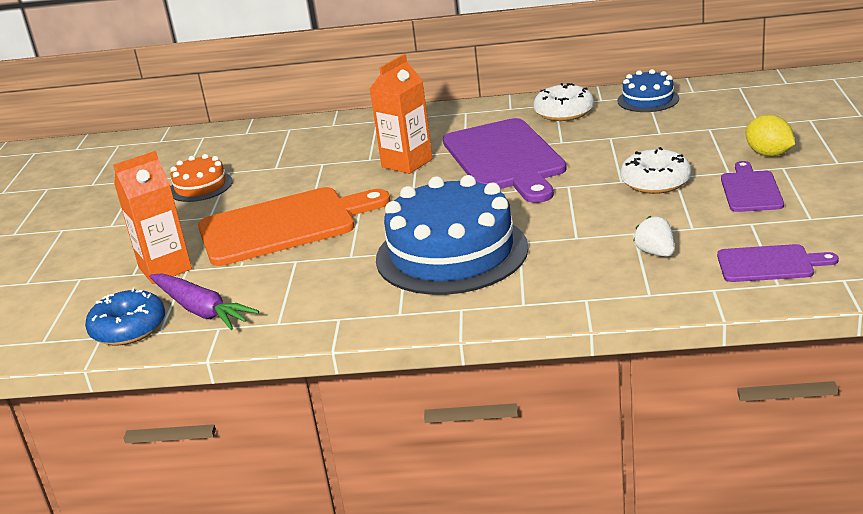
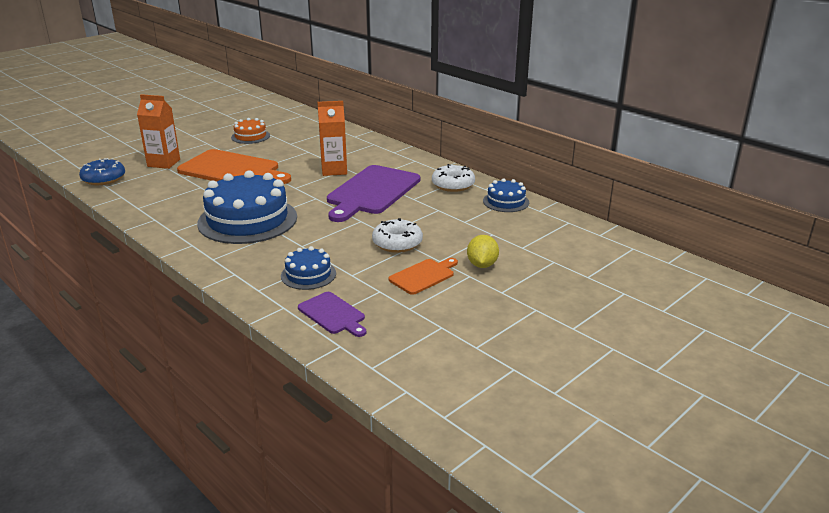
camera: 40 degrees right, 0 degrees up
(201, 310) = (133, 186): purple carrot -> none
(656, 253) = (308, 274): white strawberry -> blue cake
(750, 190) = (423, 276): purple cutting board -> orange cutting board

